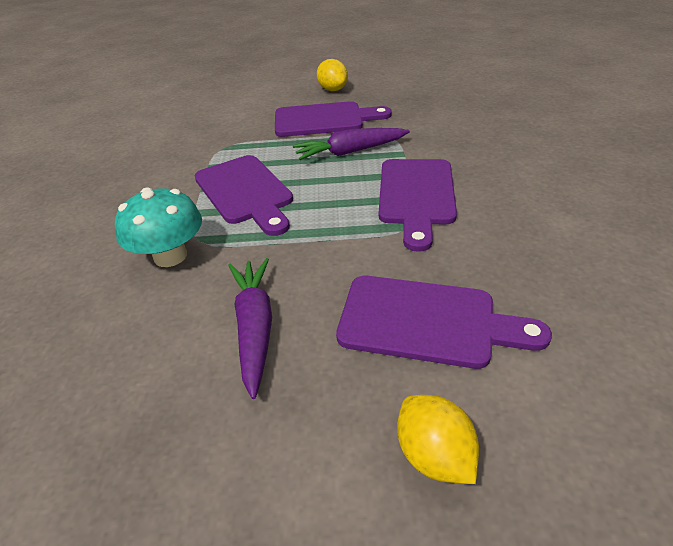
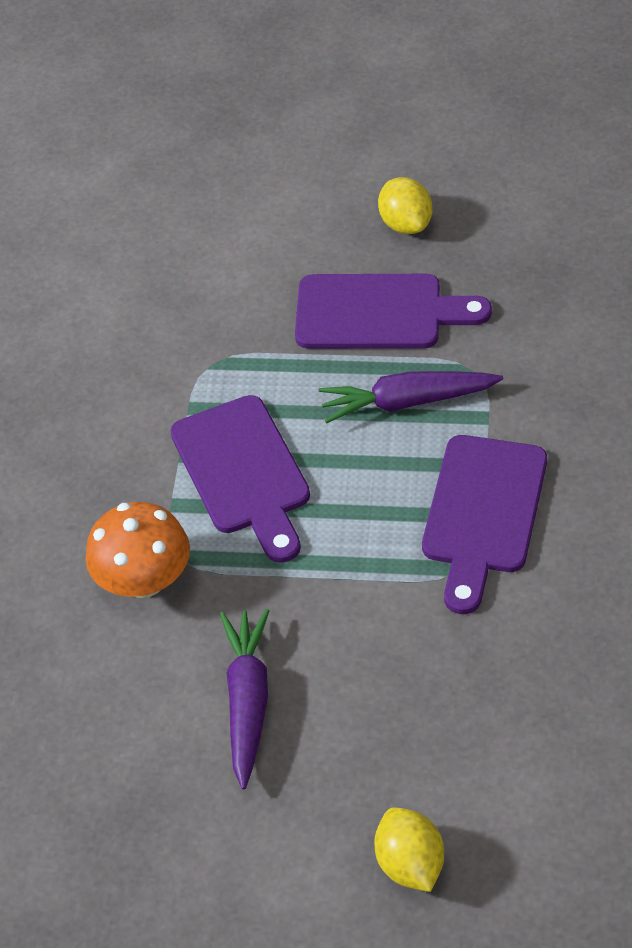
camera: 10 degrees right, 10 degrees up
(170, 256) = (144, 580): turquoise mushroom -> orange mushroom
(426, 322) = (442, 718): purple cutting board -> none

